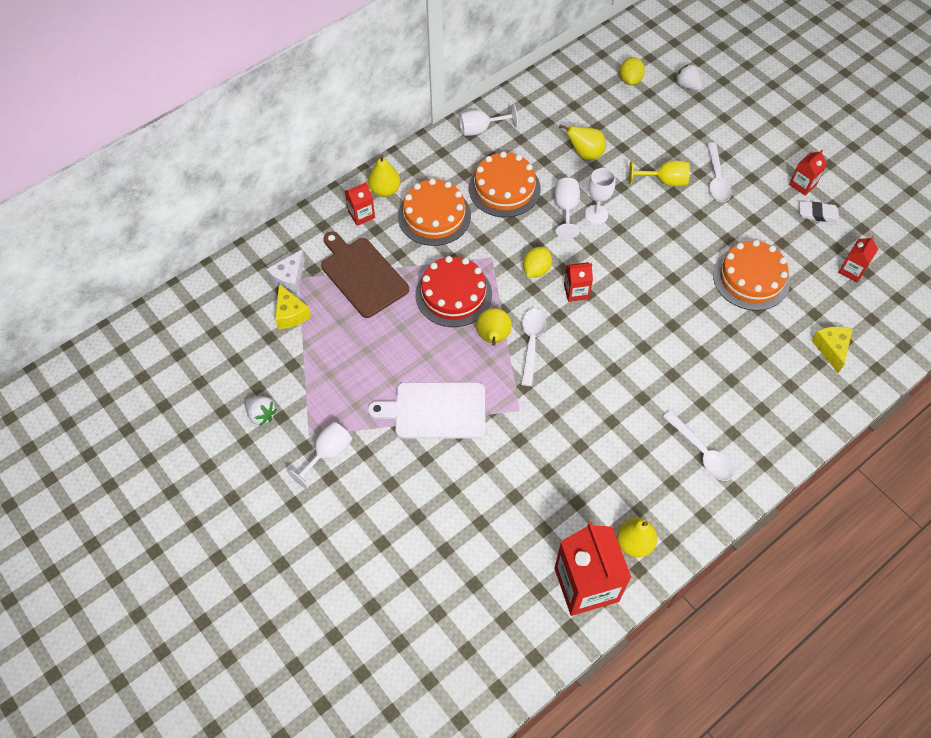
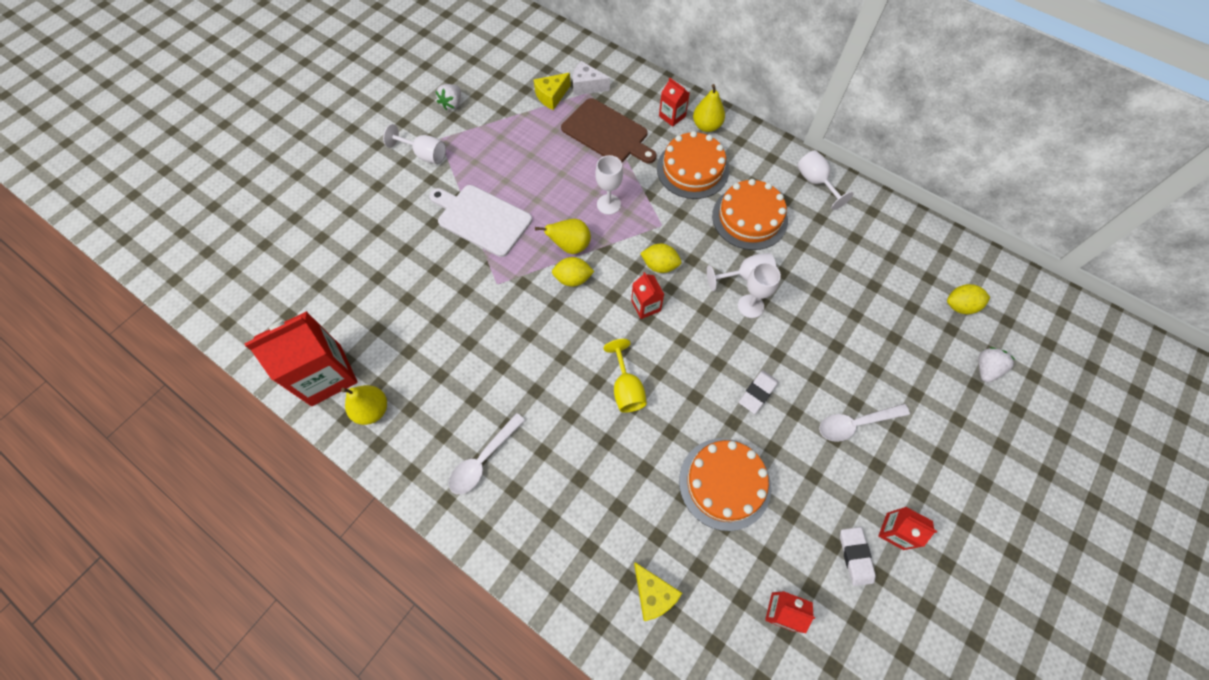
camera: 75 degrees right, 5 degrees up
(362, 275) = (607, 133): brown cutting board -> brown cutting board turned 90 degrees clockwise
(435, 410) = (482, 219): white cutting board -> white cutting board turned 45 degrees counterclockwise
(453, 294) = (608, 204): red cake -> white goblet
(531, 343) = (573, 279): white spoon -> yellow lemon
(585, 154) = (828, 280): yellow pear -> none
(664, 181) = (826, 366): yellow goblet -> yellow goblet (626, 389)
(678, 234) = (757, 393): none -> white eraser
(831, 349) = (653, 594): yellow cheese -> yellow cheese turned 75 degrees clockwise

